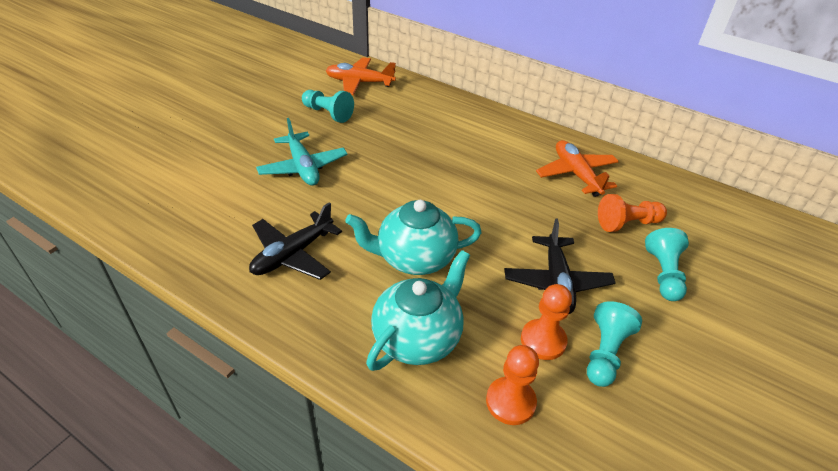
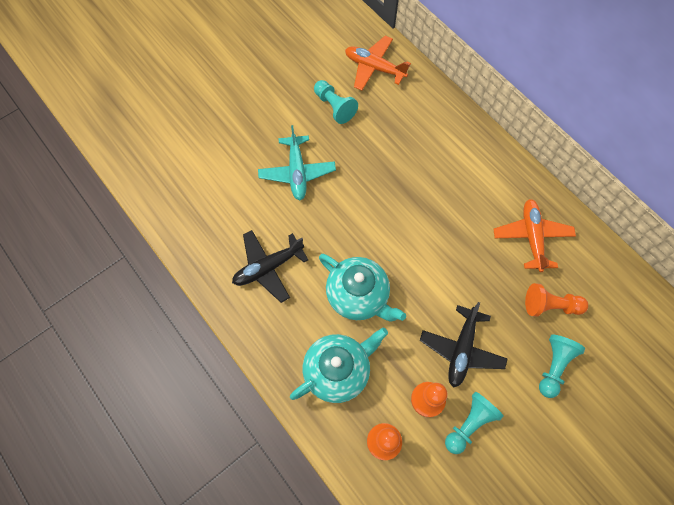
camera: 20 degrees right, 25 degrees up
(414, 258) = (358, 296): turquoise teapot -> turquoise teapot turned 150 degrees counterclockwise

